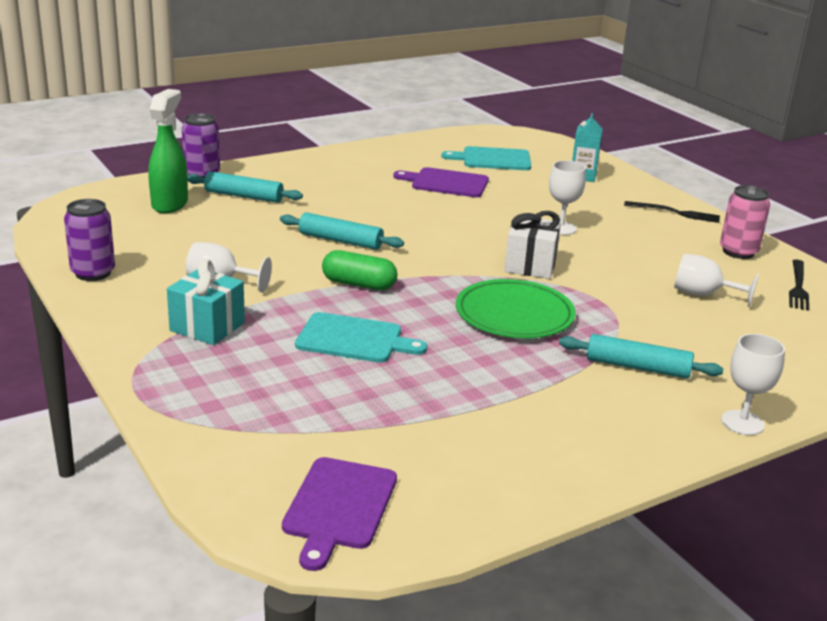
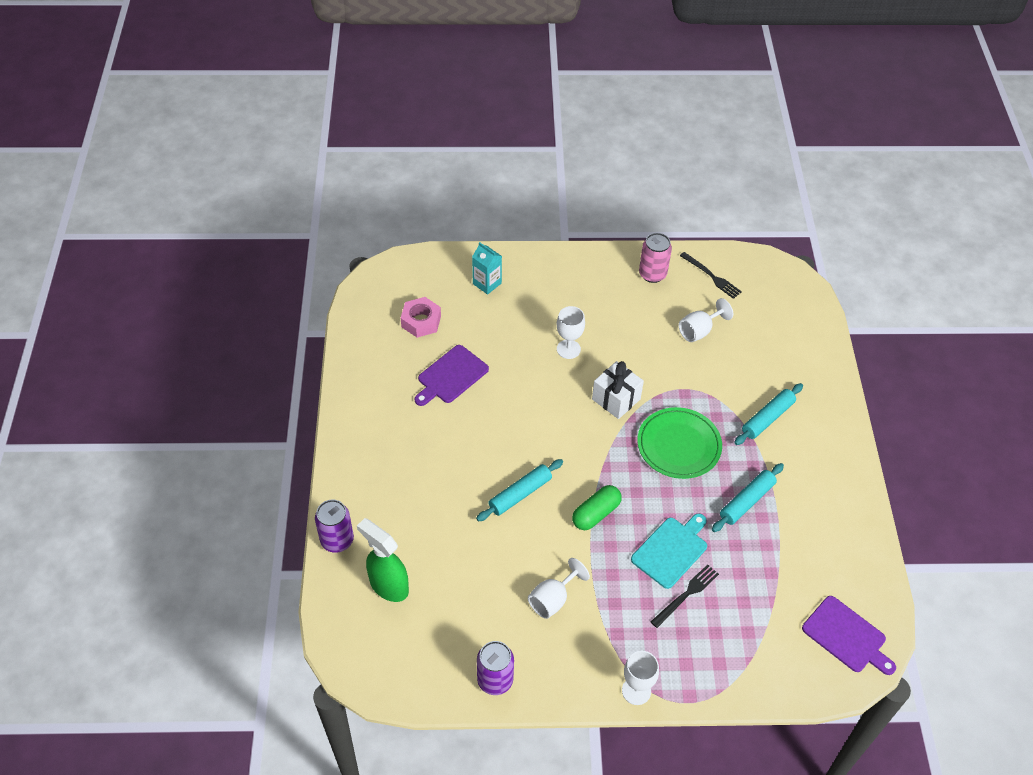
camera: 60 degrees left, 25 degrees up
(207, 327) = (616, 631): turquoise gift -> none
(244, 196) = (401, 526): turquoise rolling pin -> turquoise rolling pin (746, 501)
(493, 159) = (421, 321): turquoise cutting board -> pink nut
(675, 213) = (578, 269): black fork -> black fork (686, 594)
(742, 423) = (841, 406): white goblet -> white goblet (636, 691)

